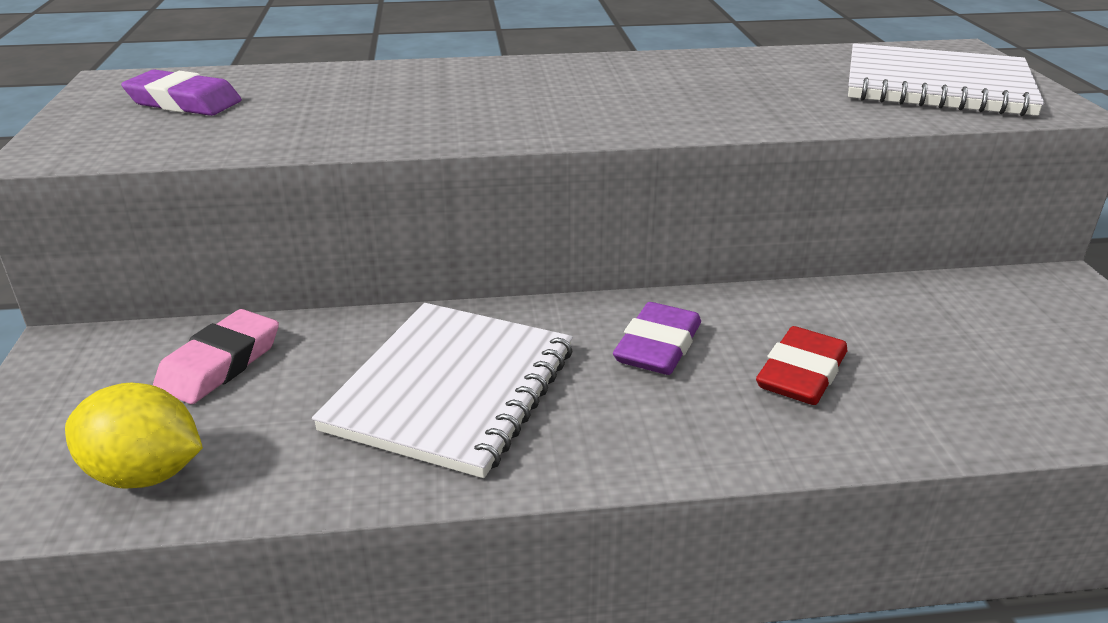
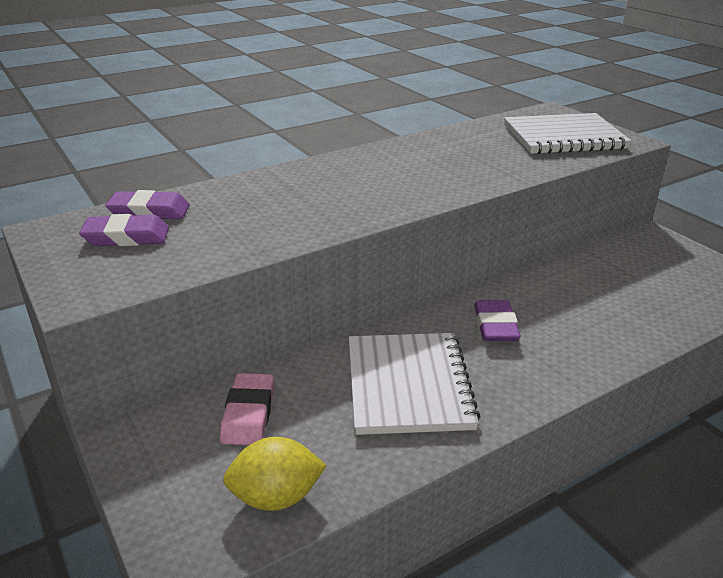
camera: 25 degrees left, 0 degrees up
(244, 81) = (149, 212): none -> purple eraser
(801, 374) = (578, 320): red eraser -> none

